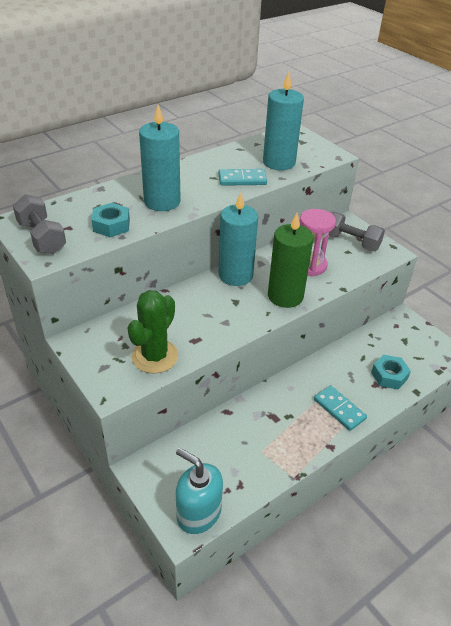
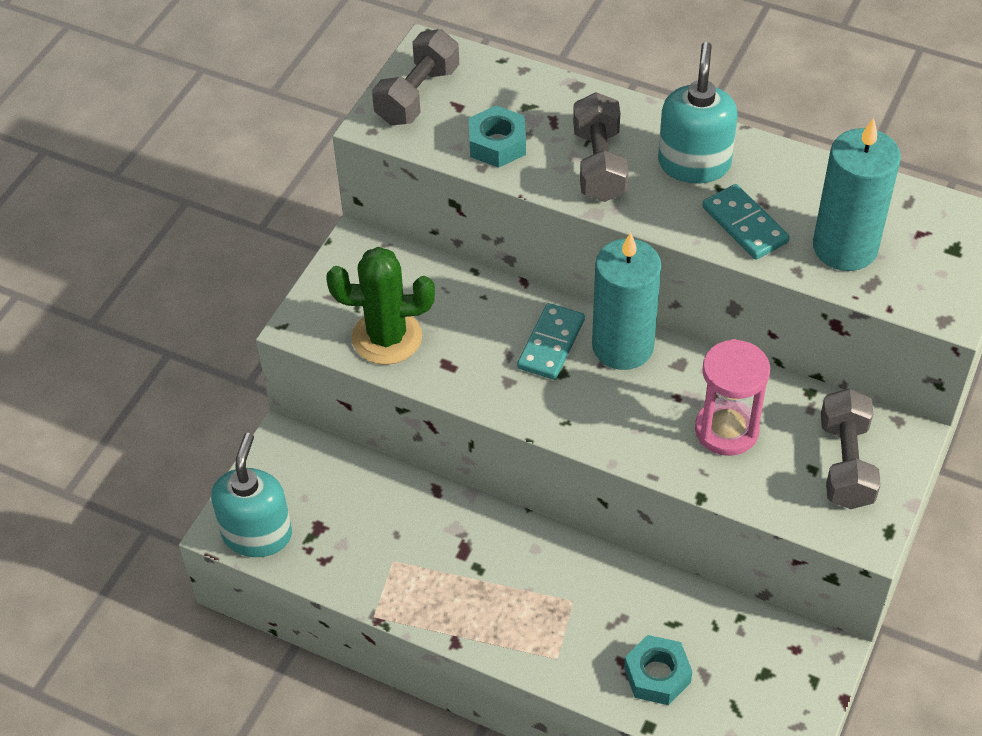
camera: 65 degrees right, 10 degrees up
(162, 201) = (599, 165): turquoise candle -> grey dumbbell
(191, 177) = (694, 163): none -> turquoise soap dispenser
(285, 296) = (621, 428): green candle -> none
(339, 409) = (535, 628): turquoise domino -> turquoise domino (551, 344)

